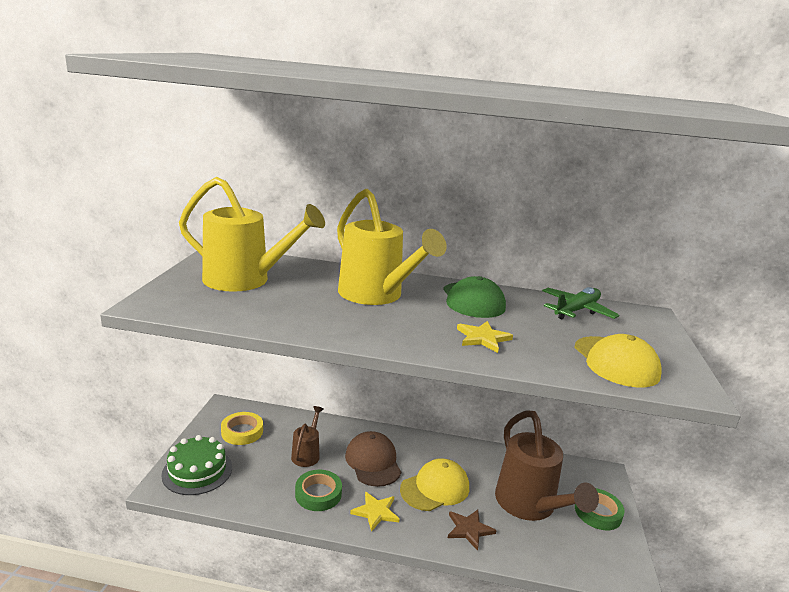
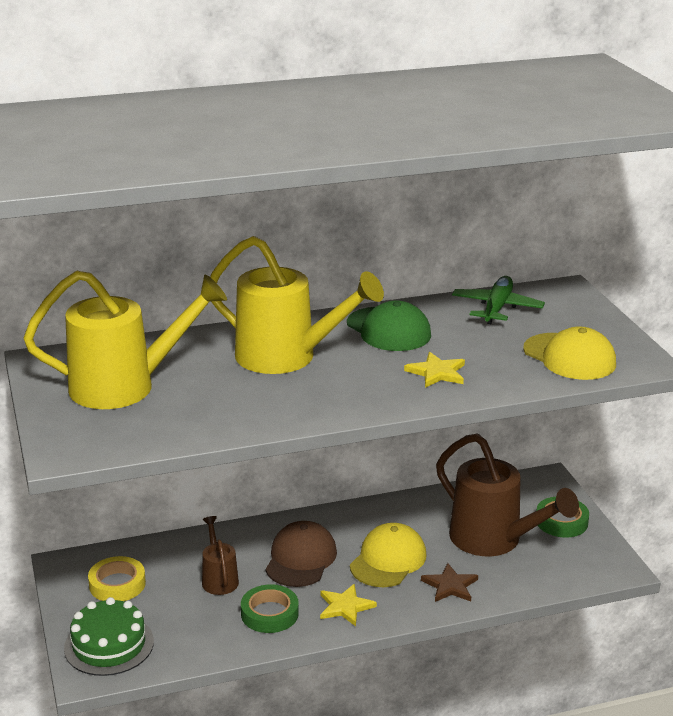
camera: 25 degrees left, 5 degrees up
(373, 462) = (301, 559): brown cap -> brown cap turned 60 degrees clockwise

